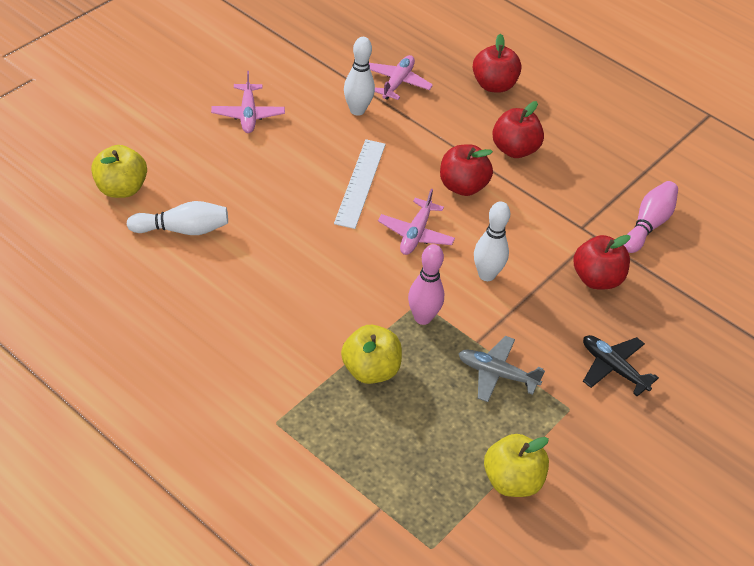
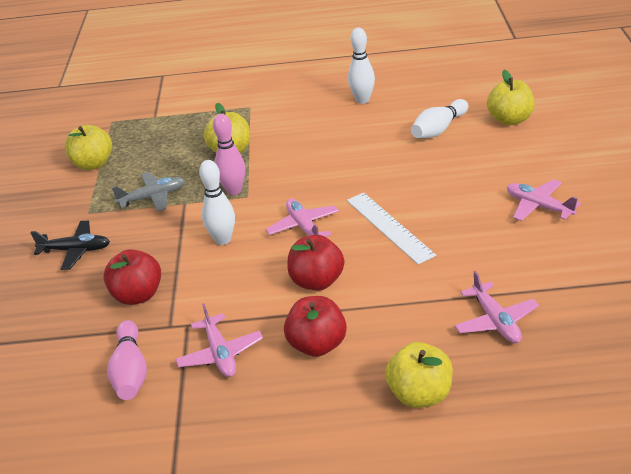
camera: 145 degrees right, 10 degrees down
(357, 110) = (481, 271): white bowling pin -> white bowling pin (362, 100)
(493, 85) = (420, 395): red apple -> yellow apple
(579, 191) = (220, 354): none -> pink plane

